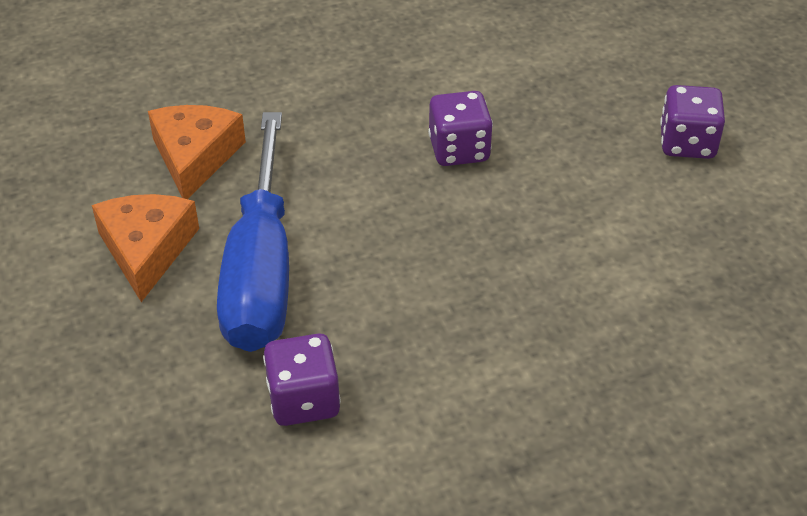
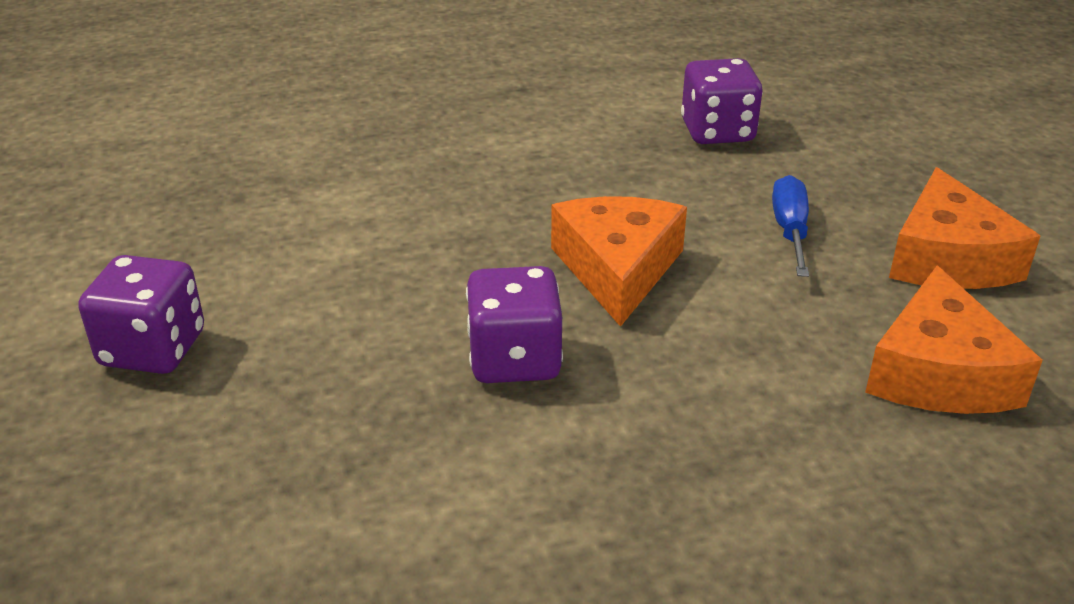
camera: 175 degrees left, 10 degrees down
(261, 270) = (790, 231): blue screwdriver -> blue screwdriver, size x0.41
(397, 223) = (617, 269): none -> orange cheese

